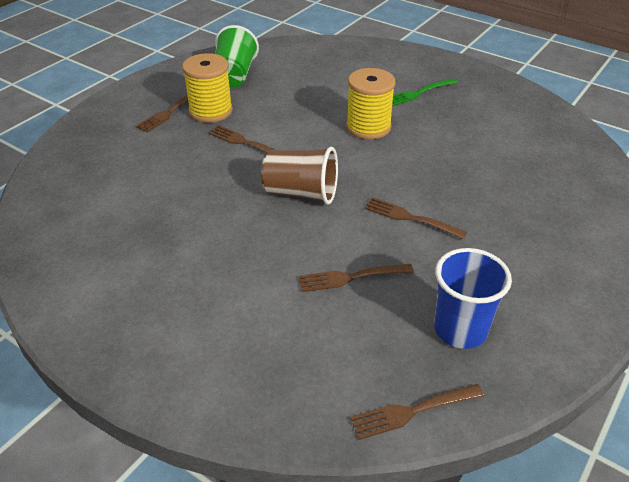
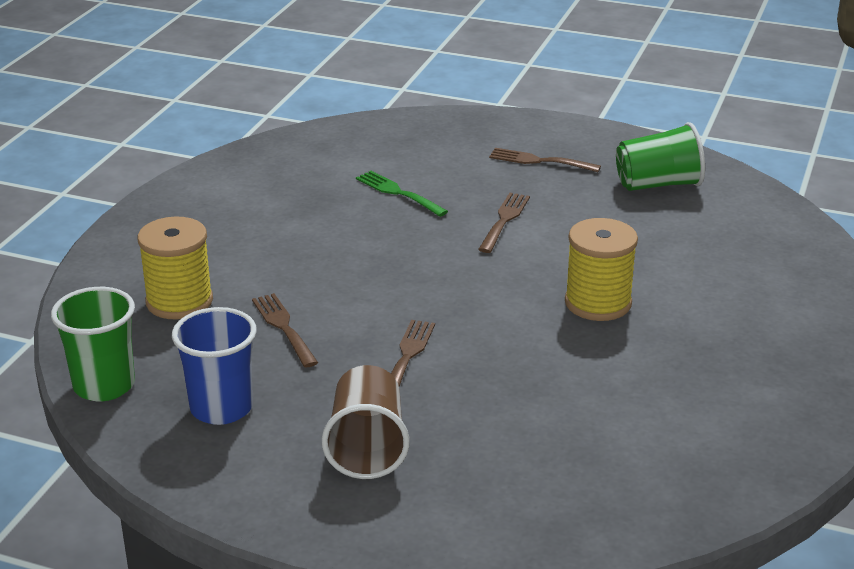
camera: 75 degrees right, 10 degrees down
(211, 111) = (560, 186): yellow spool -> yellow spool (179, 301)
(301, 193) = (421, 274): brown cup -> brown cup (367, 447)
(412, 411) = (104, 385): brown fork -> green cup
(418, 93) = (725, 335): green fork -> green fork (398, 193)

